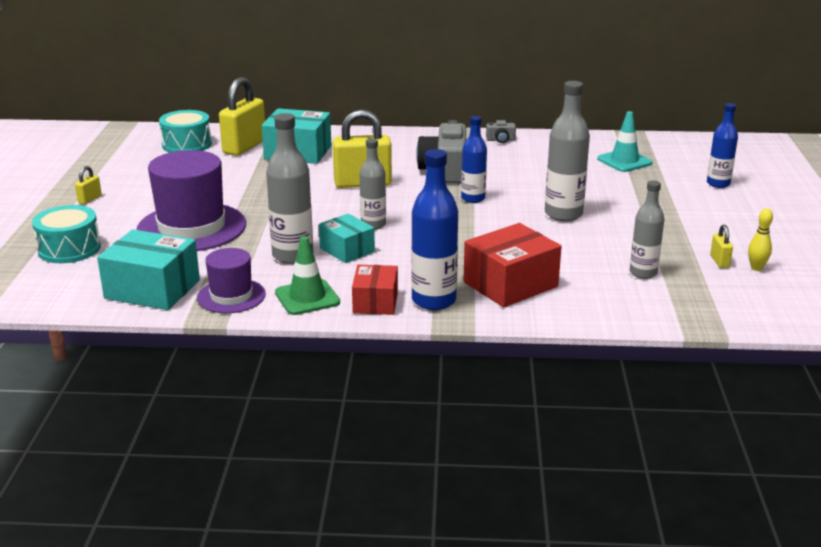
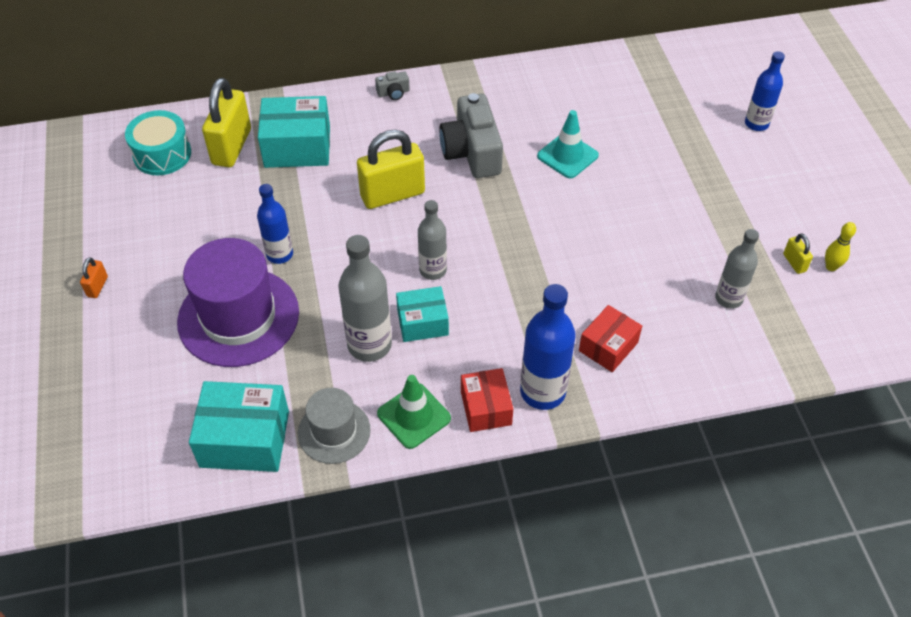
camera: 15 degrees left, 25 degrees up
(69, 249) = (118, 386): turquoise drum -> none
(89, 199) = (97, 286): yellow padlock -> orange padlock
(231, 296) = (334, 431): purple hat -> grey hat
(347, 250) = (422, 322): turquoise box -> turquoise box turned 45 degrees counterclockwise
(473, 198) = (519, 200): blue bottle -> blue bottle (279, 254)
(500, 140) = (511, 80): grey camera -> grey camera (393, 93)
(510, 284) = (608, 347): red box -> red box, size x0.63
(563, 214) = (621, 210): grey bottle -> none
(624, 161) = (652, 98): turquoise traffic cone -> turquoise traffic cone (567, 156)

